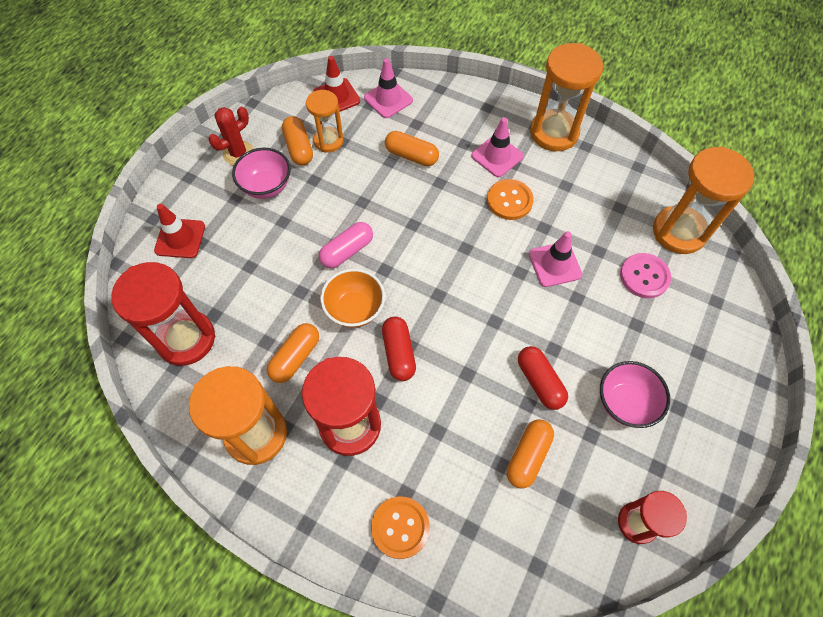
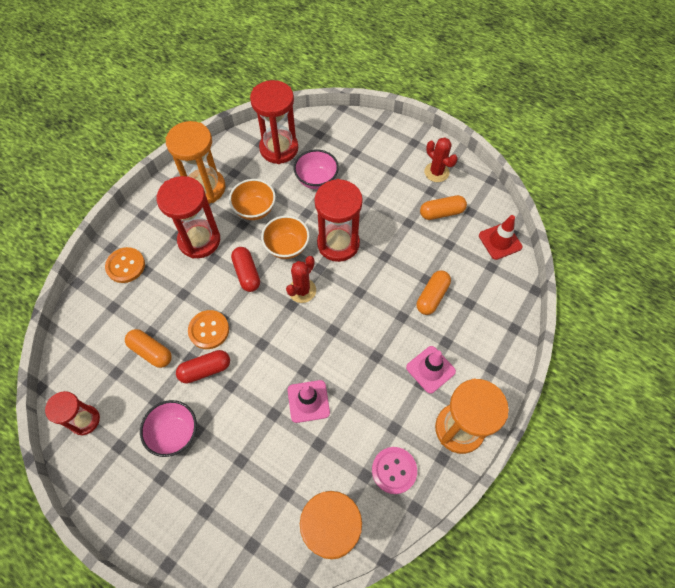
camera: 95 degrees right, 0 degrees up
(180, 238) = (359, 141): red traffic cone -> none
(267, 186) = (403, 191): pink bowl -> pink bowl (316, 180)
(295, 357) = (255, 209): orange capsule -> orange bowl
(328, 141) = (449, 234): orange hourglass -> none
(347, 251) = (338, 243): pink capsule -> red hourglass
(388, 99) = (498, 282): pink traffic cone -> none
(399, 353) = (247, 273): red capsule -> red capsule turned 75 degrees clockwise
(417, 285) = (302, 290): none -> red cactus
(509, 200) = (379, 373): orange button -> orange button (209, 330)
(644, 276) = (286, 480): pink button -> pink button (394, 470)

